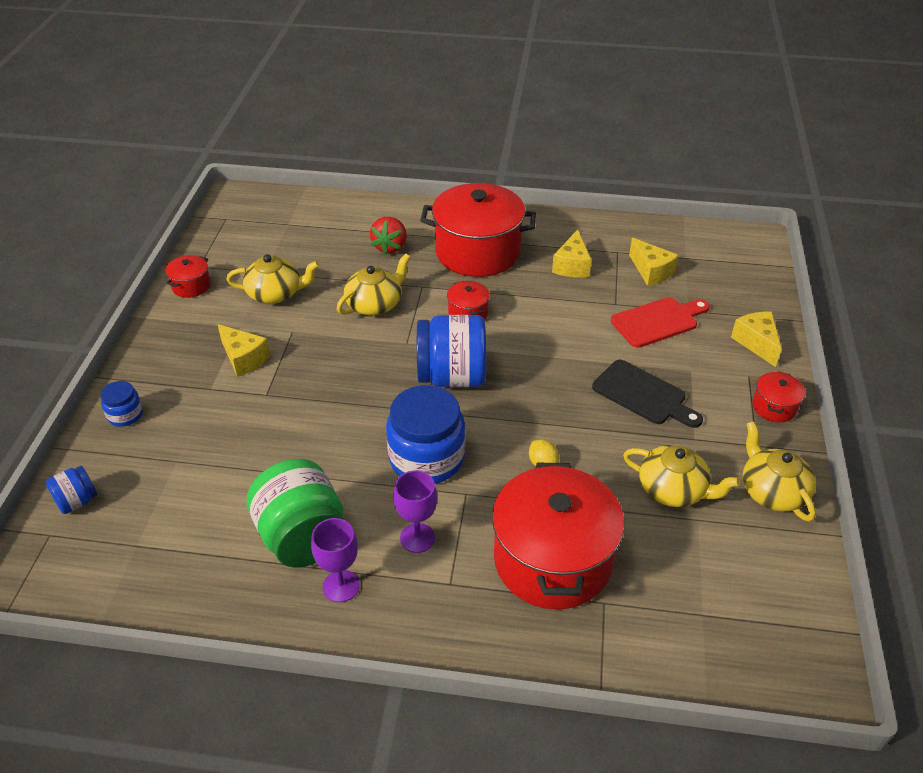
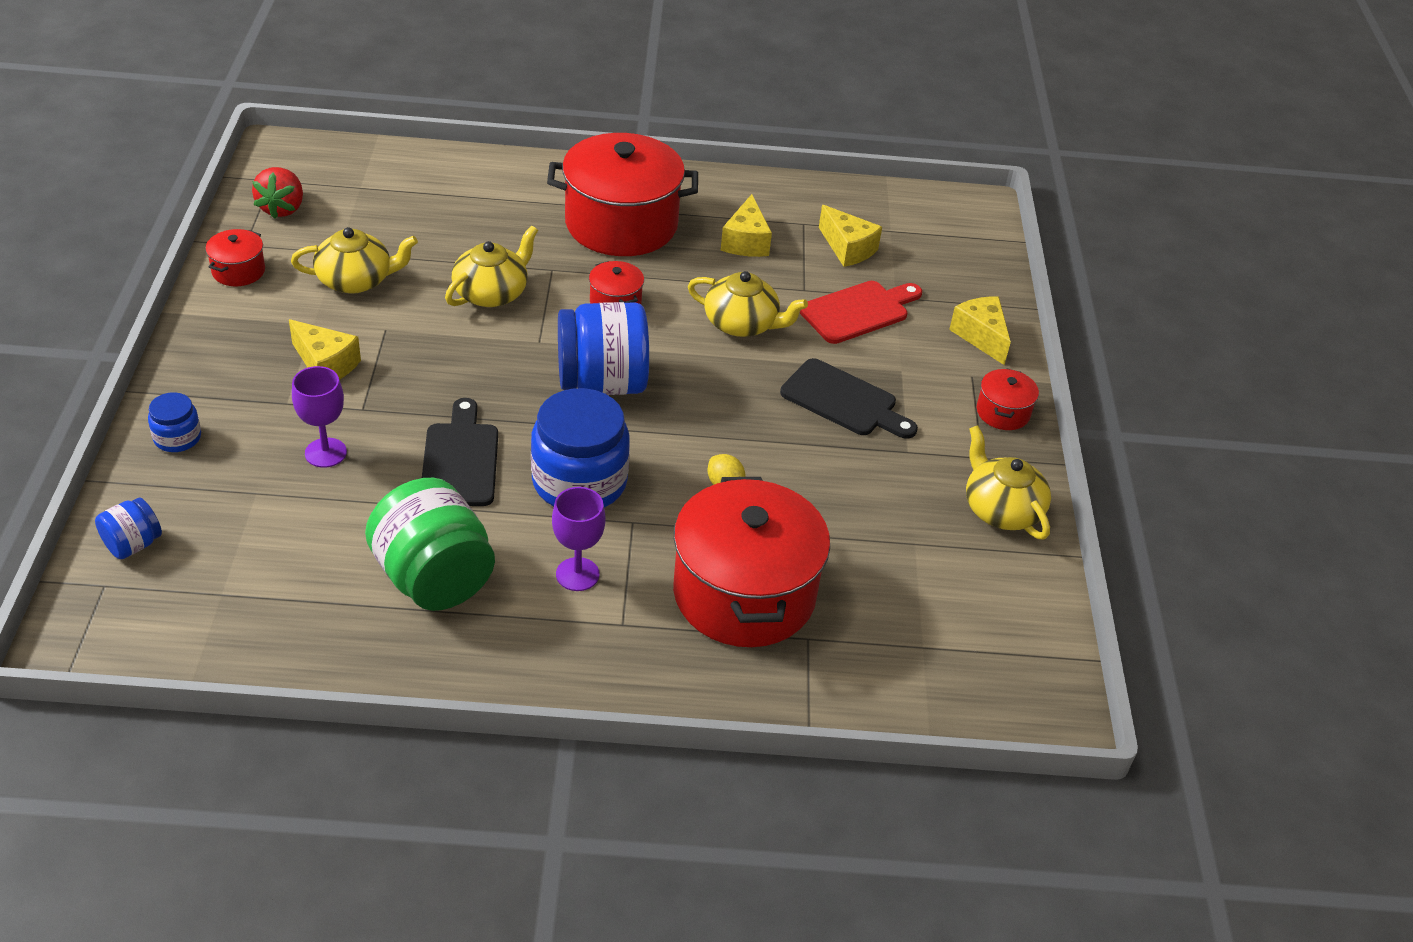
camera: 10 degrees left, 0 degrees up
(335, 437) = (460, 460): none -> black cutting board
(341, 586) = (489, 631): purple goblet -> purple goblet (325, 453)
(390, 247) = (504, 218): red strawberry -> red strawberry (282, 208)
(673, 489) = (884, 510): yellow teapot -> yellow teapot (742, 324)

